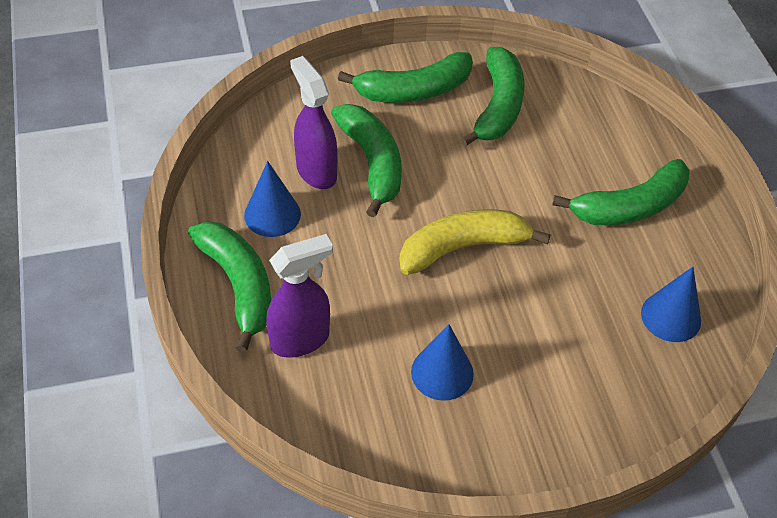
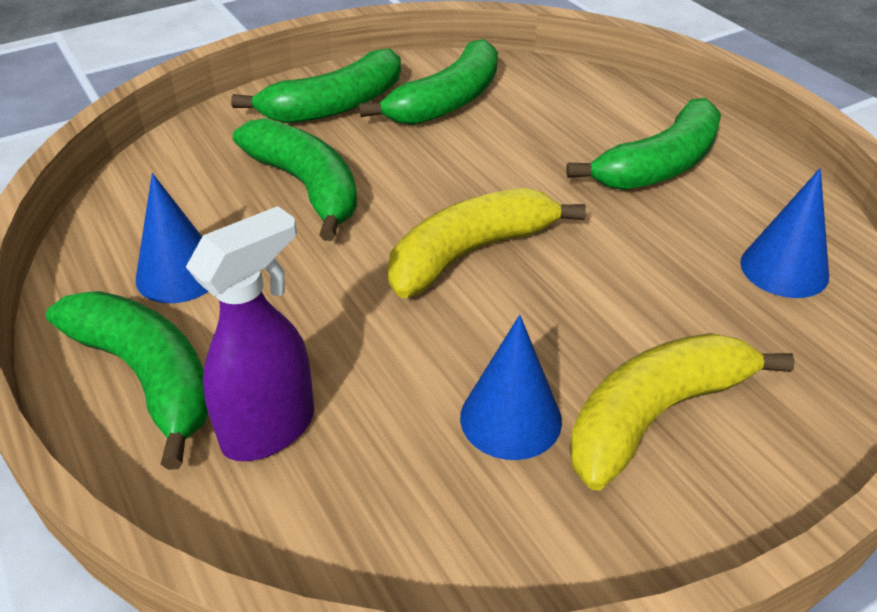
camera: 15 degrees left, 10 degrees down
(316, 171) = (230, 211): purple spray bottle -> none
(498, 106) = (447, 101): green banana -> green banana turned 45 degrees clockwise
(530, 395) = (655, 415): none -> yellow banana

